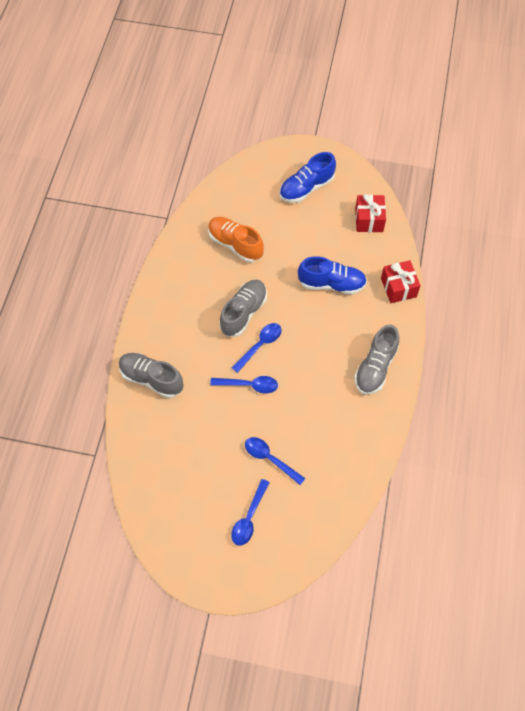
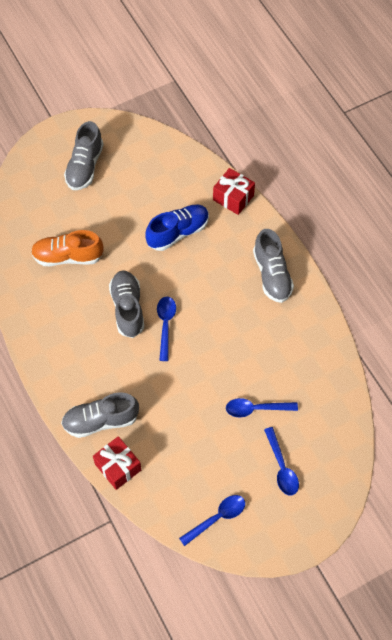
camera: 40 degrees left, 0 degrees up
(249, 385) = (186, 364): blue spoon -> blue spoon (217, 518)
(306, 188) = (85, 166): blue shoe -> grey shoe
(369, 220) = (161, 158): red gift -> red gift (118, 467)

